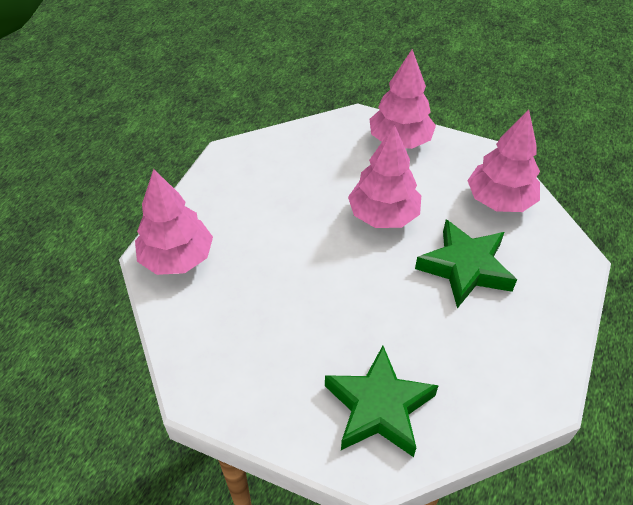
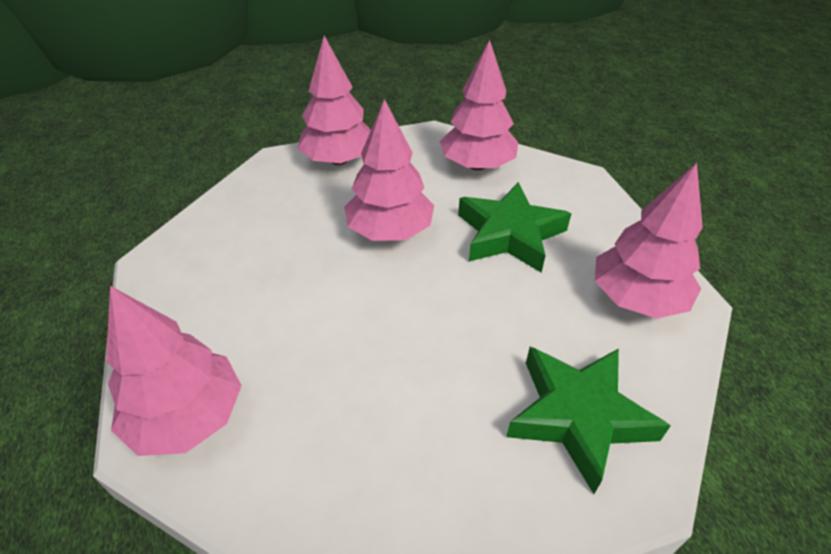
camera: 40 degrees left, 5 degrees down
(506, 370) = (636, 298): none -> pink tree

